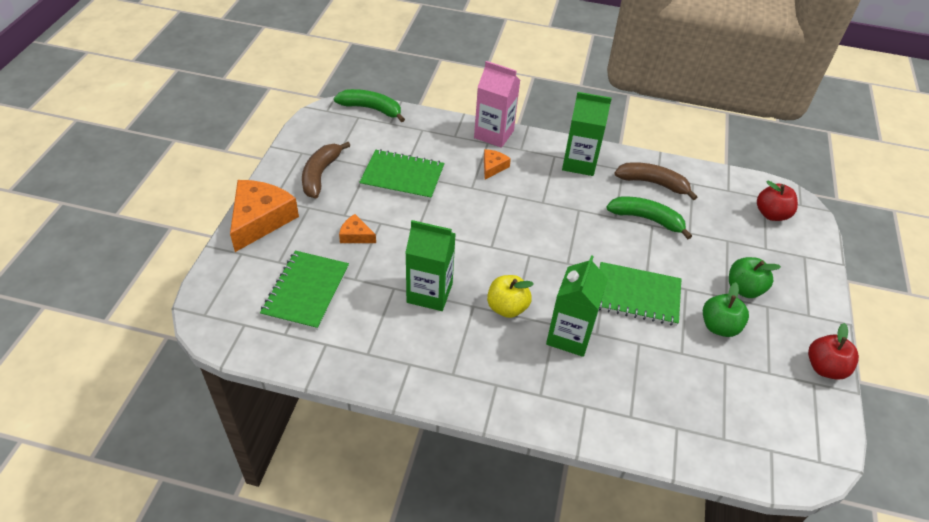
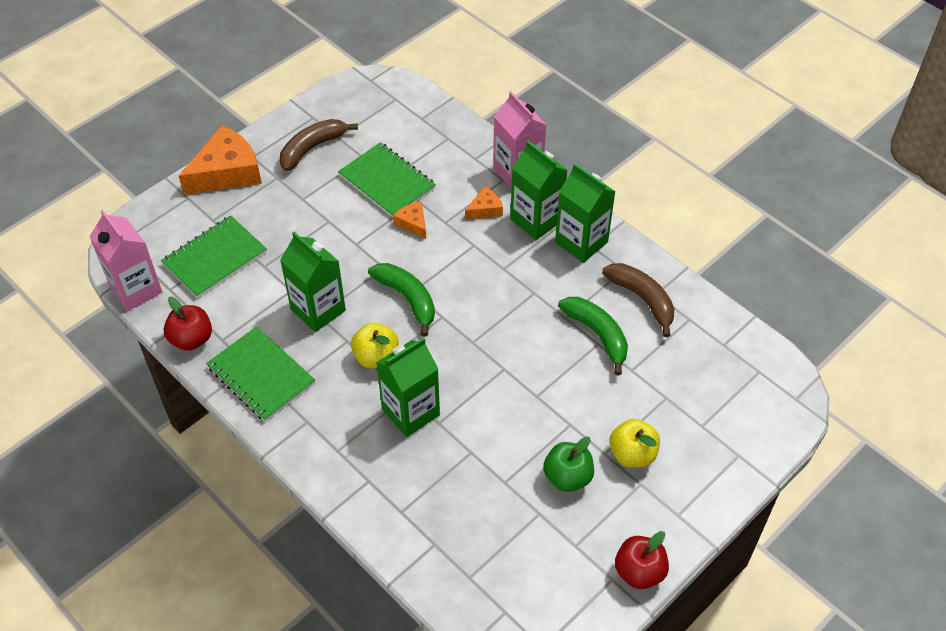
camera: 35 degrees right, 5 degrees up
(252, 348) = (136, 289): none -> pink carton
(356, 235) = (297, 224): orange cheese -> orange cheese (413, 223)
(371, 109) = (415, 95): green banana -> green banana (407, 299)
(535, 160) = (536, 220): none -> green carton
(637, 295) = (512, 406): green notebook -> green notebook (261, 375)
(744, 289) = (632, 454): green apple -> yellow apple
(771, 214) = (747, 393): red apple -> red apple (191, 339)

